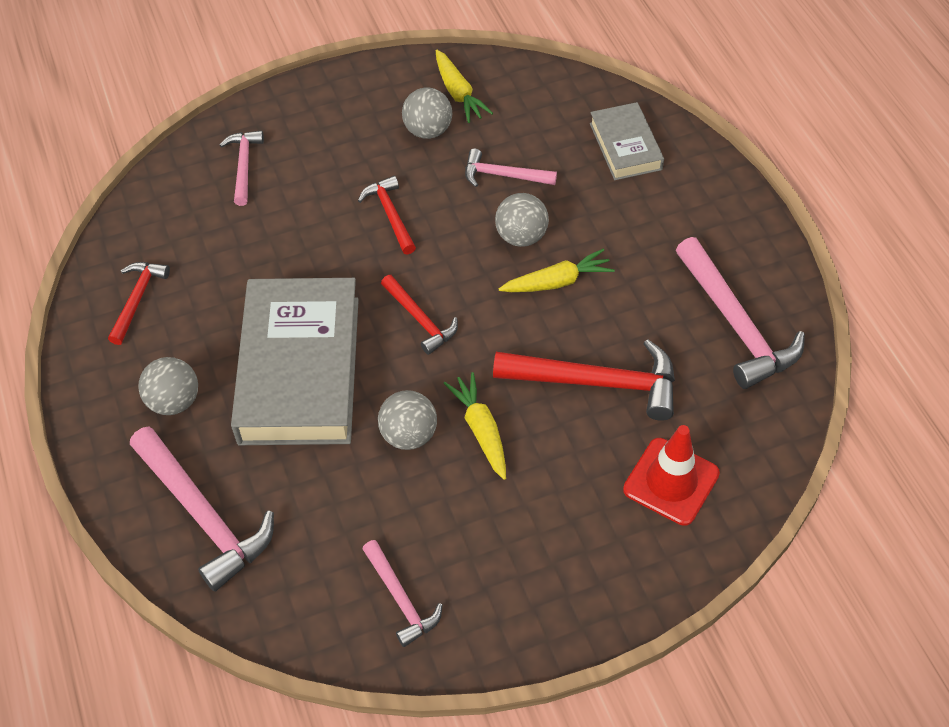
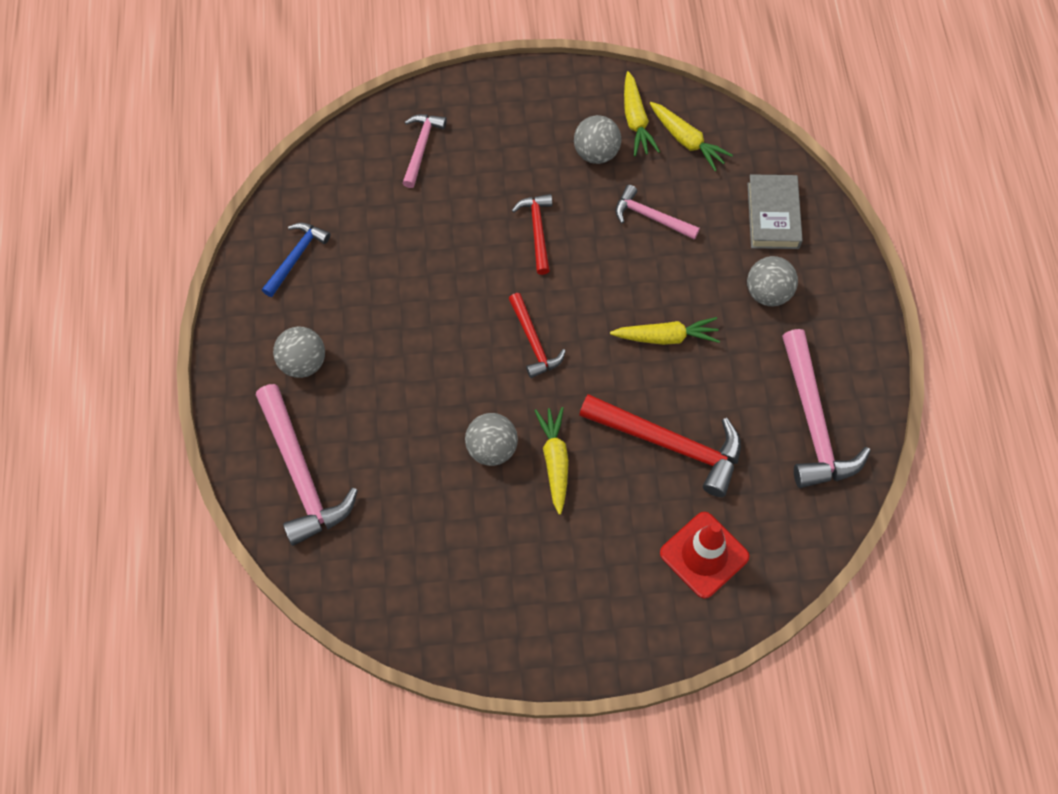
camera: 15 degrees right, 10 degrees up
(137, 299) = (296, 257): red hammer -> blue hammer
(299, 369) = (416, 361): grey book -> none
(401, 599) = (442, 594): pink hammer -> none
(515, 99) = (686, 140): none -> yellow carrot
(521, 236) = (648, 283): grey ball -> grey ball (768, 293)

